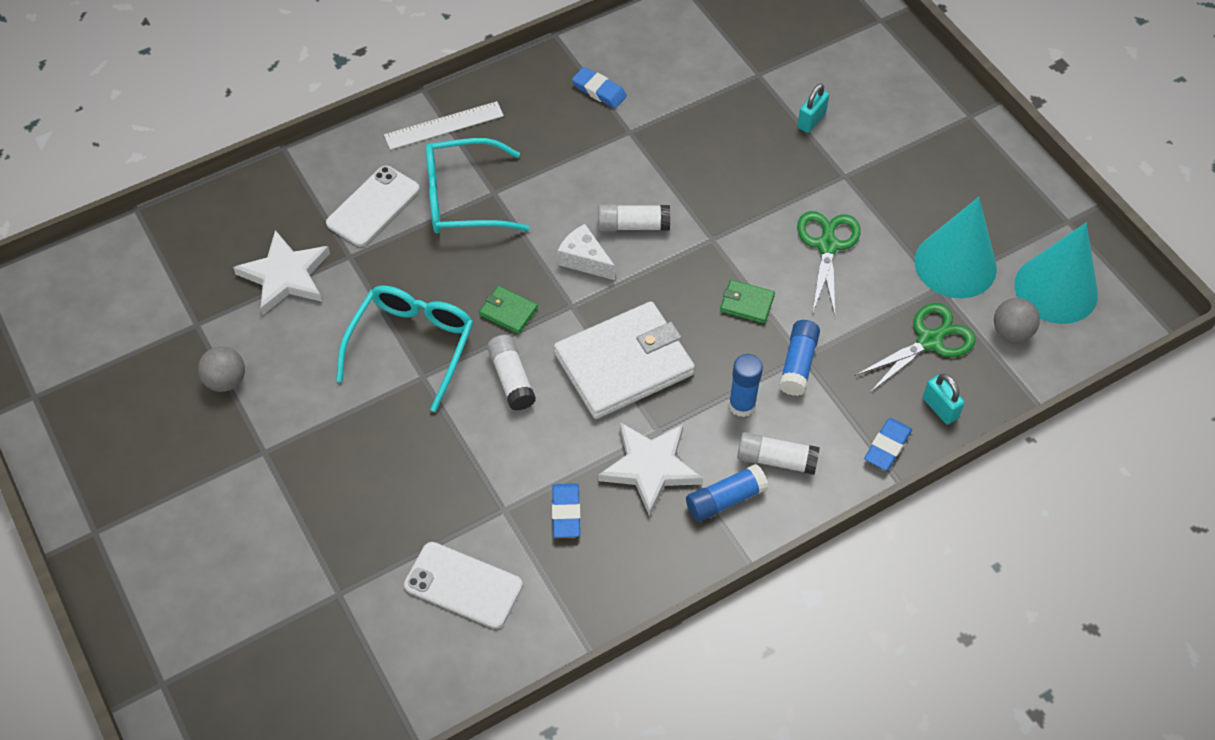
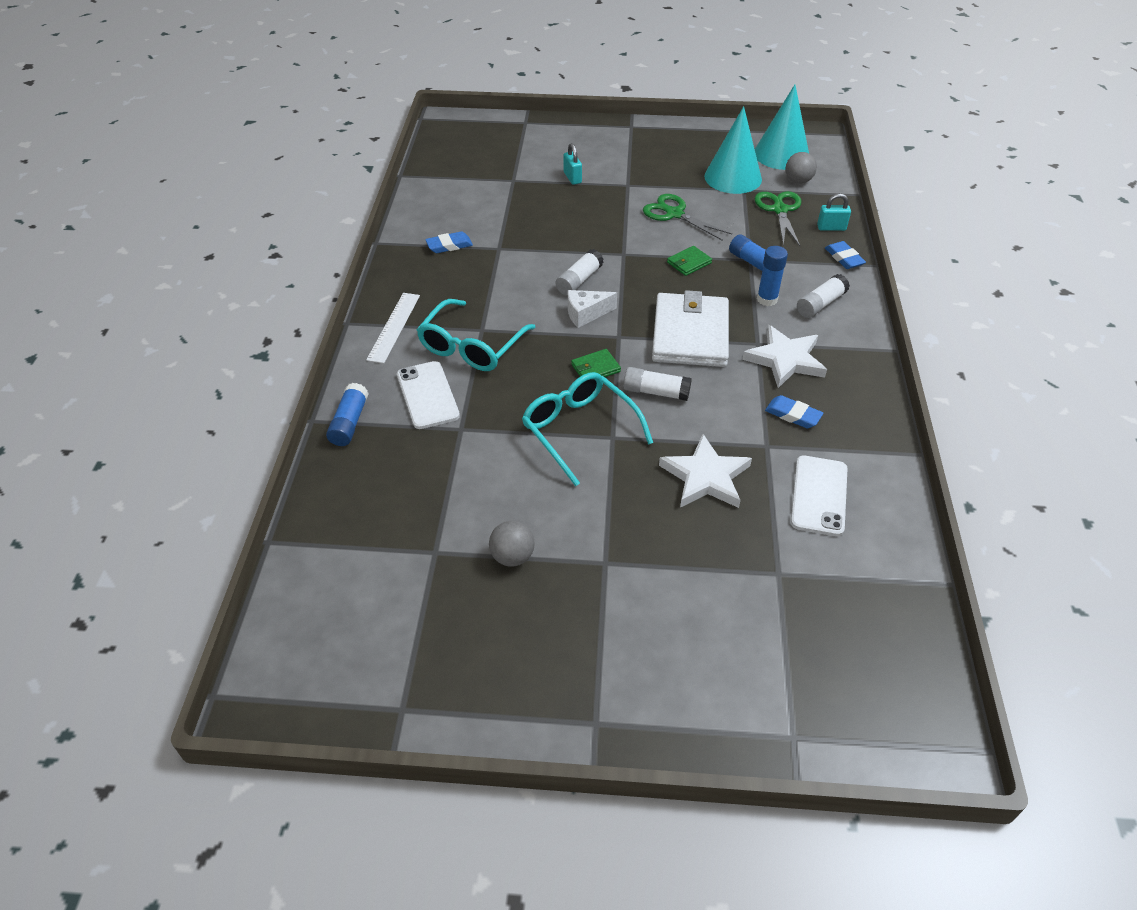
camera: 55 degrees left, 10 degrees down
(285, 276) = (442, 474): white star -> white star (706, 477)
(463, 585) = (819, 495): white phone -> white phone turned 45 degrees counterclockwise
(725, 499) = (835, 338): blue glue stick -> blue glue stick (349, 423)

